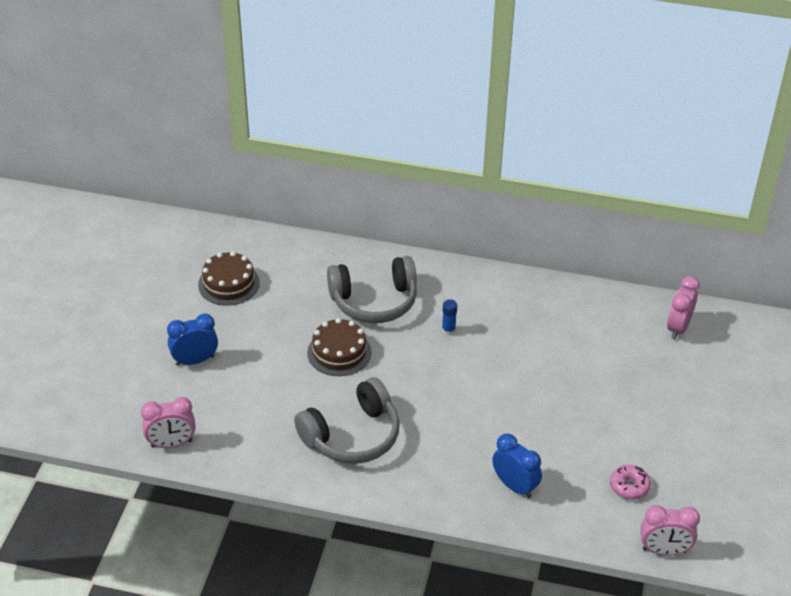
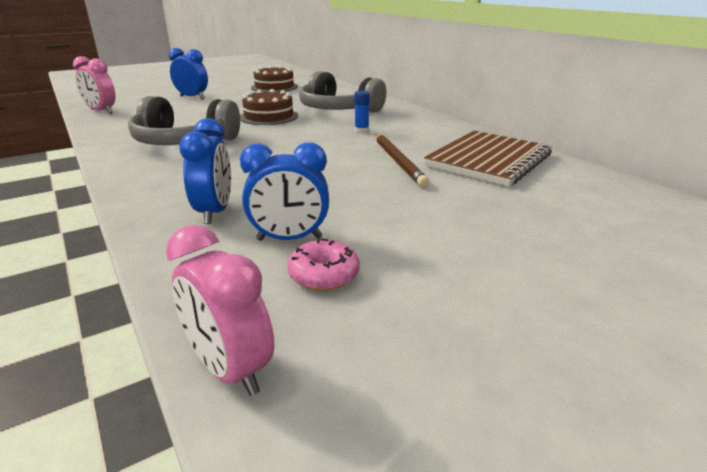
camera: 45 degrees right, 15 degrees down
(530, 360) = (398, 161): none -> brown pencil
(579, 322) = (489, 160): none -> brown notebook
(582, 476) = (289, 239): none -> blue clock
(678, 328) = (611, 199): pink clock -> none

